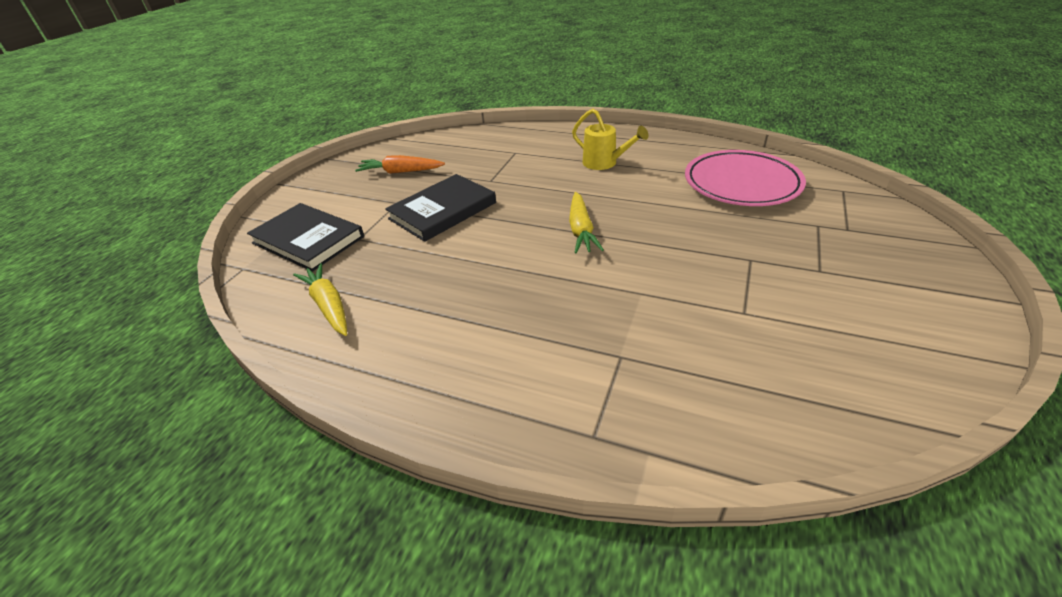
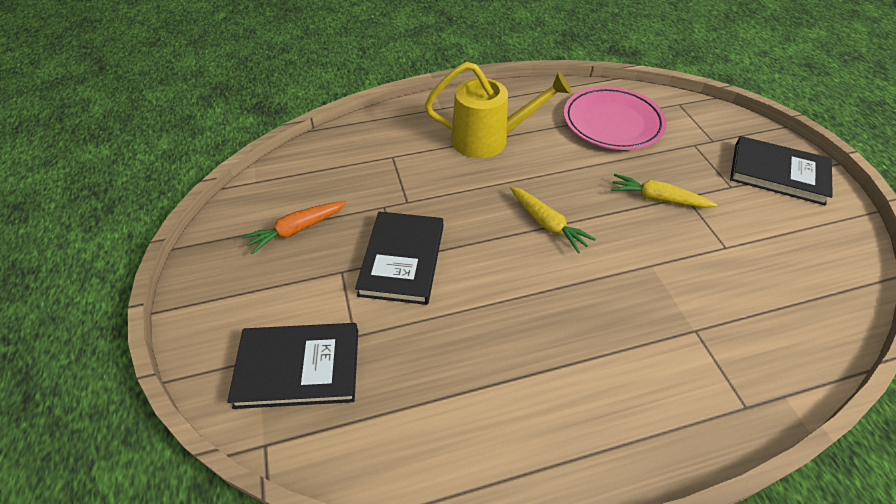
camera: 40 degrees left, 10 degrees up
(328, 305) = (421, 428): yellow carrot -> yellow carrot (657, 198)
(604, 163) = (488, 140): yellow watering can -> yellow watering can, size x1.63
(903, 281) = (778, 173): none -> black book

